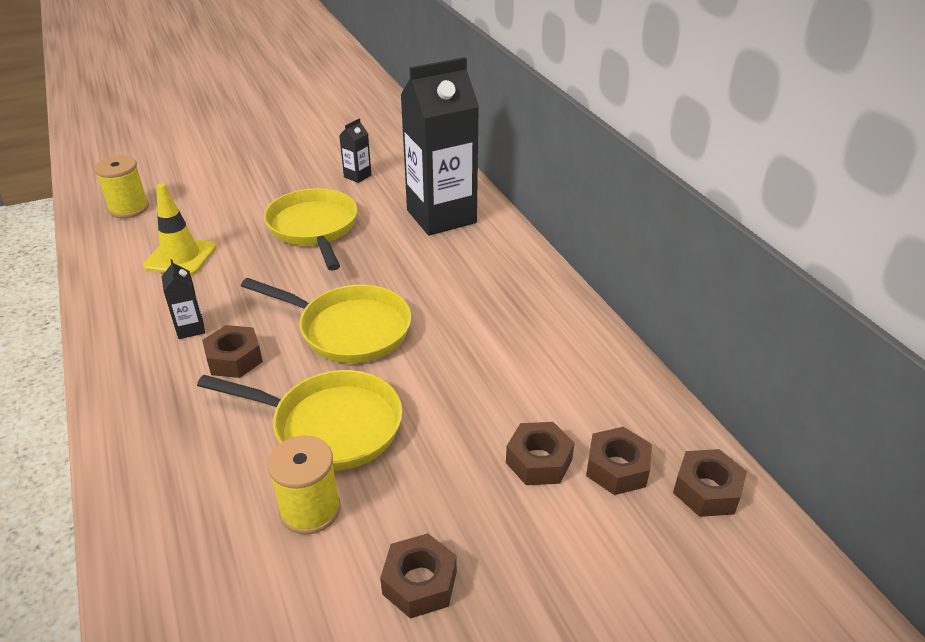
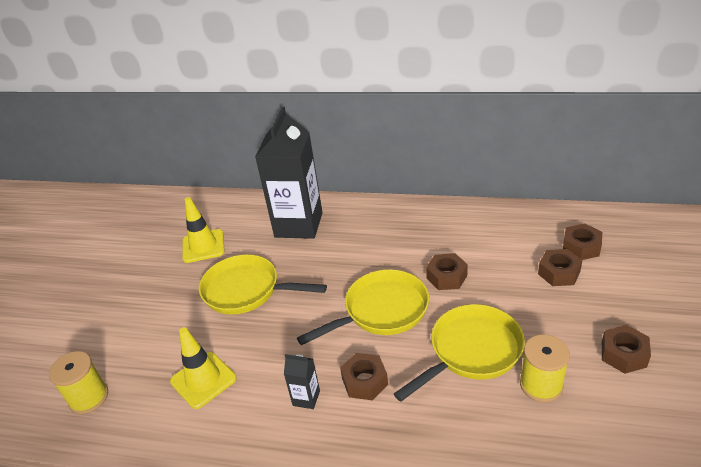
camera: 50 degrees left, 0 degrees up
(357, 176) = (203, 246): black carton -> yellow traffic cone
(707, 490) = (613, 224): brown nut -> brown nut (446, 277)

